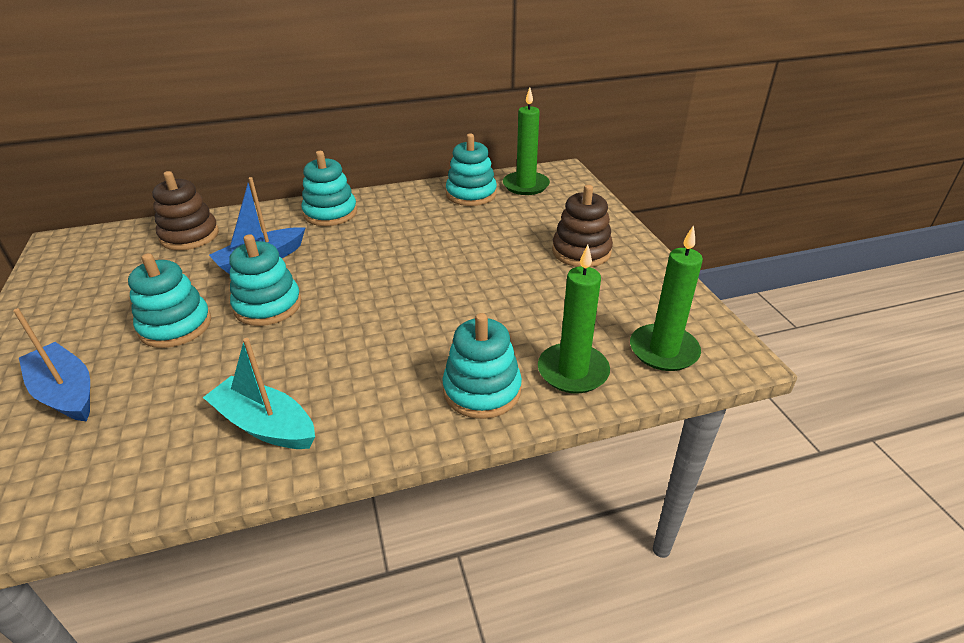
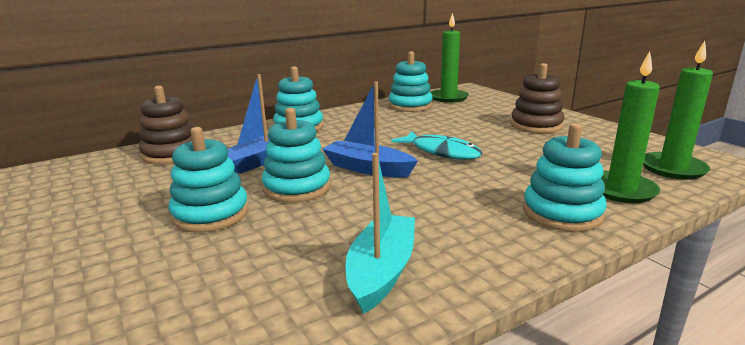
camera: 15 degrees left, 15 degrees down
(66, 392) = (119, 284): blue boat -> blue boat (368, 168)
(265, 425) = (381, 271): turquoise boat -> turquoise boat turned 90 degrees clockwise
(441, 278) = (441, 152): none -> turquoise fish

